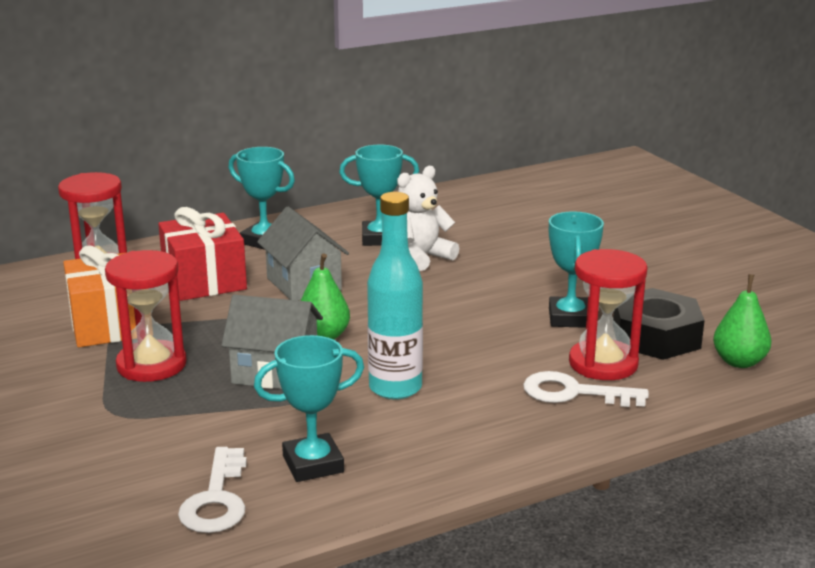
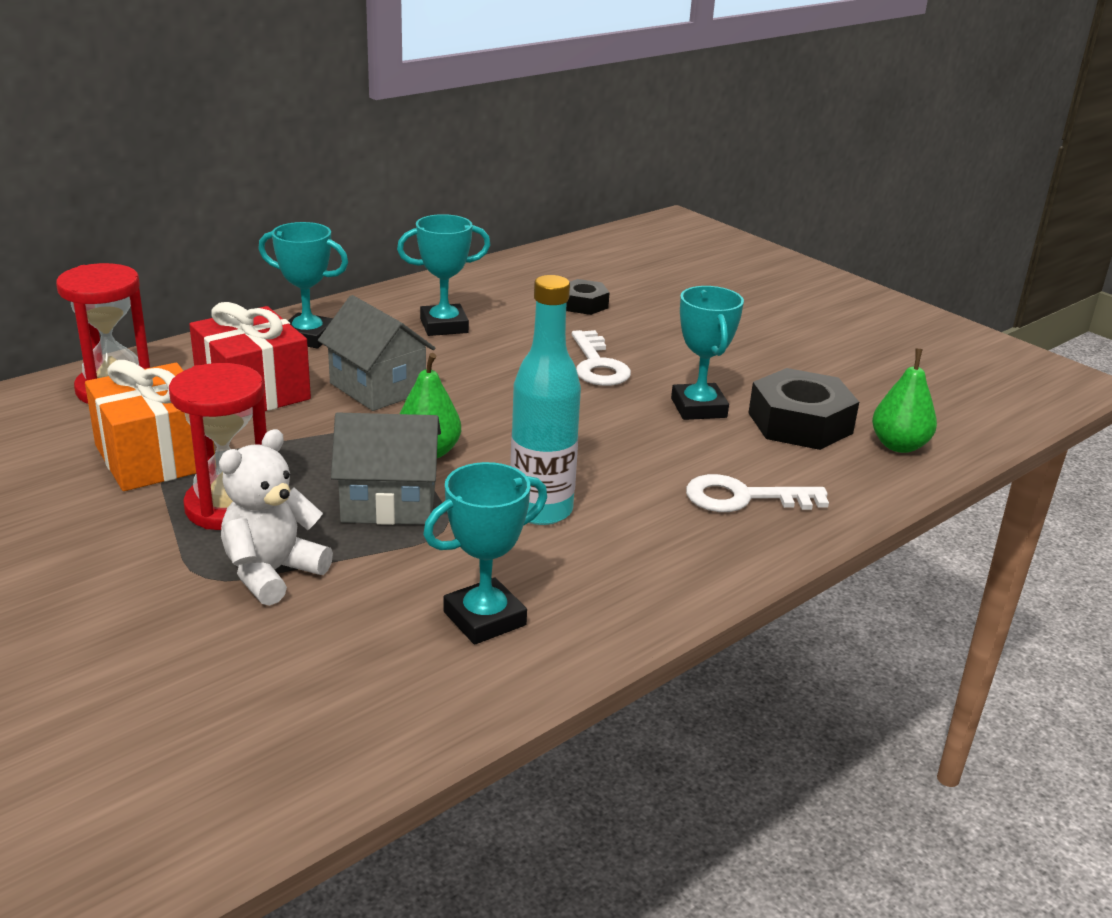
camera: 15 degrees left, 5 degrees up
(217, 499) = (384, 679): white key -> white key (598, 365)
(421, 257) = (502, 346): white teddy bear -> white teddy bear (272, 573)
(508, 227) = (583, 304): none -> black nut
(603, 364) = (759, 460): red hourglass -> none

